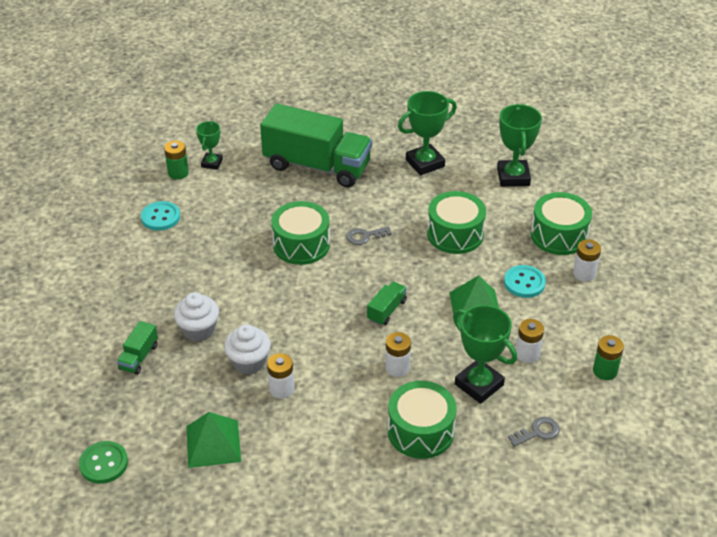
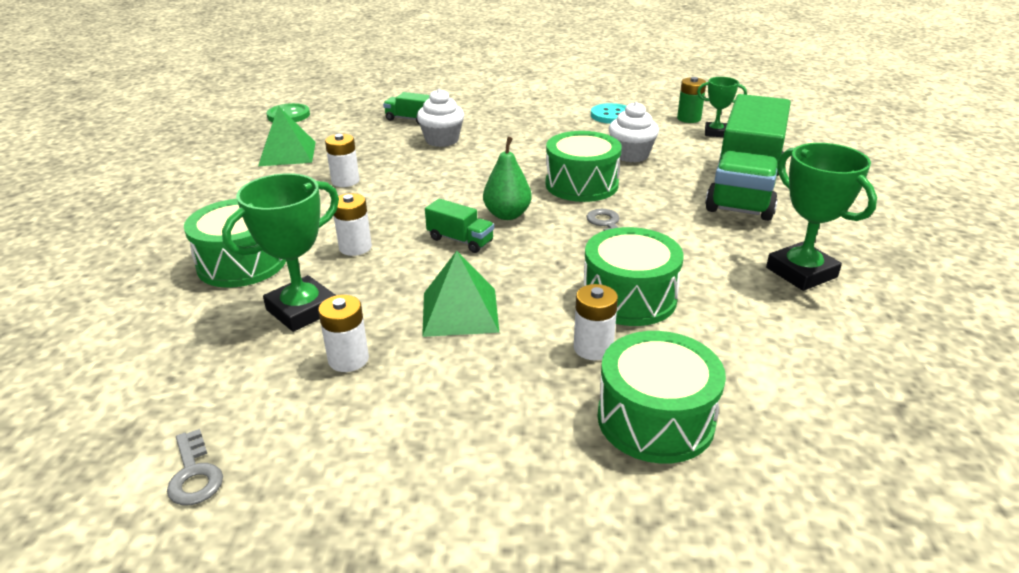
camera: 90 degrees right, 10 degrees down
(249, 362) = (390, 164): white cupcake -> white cupcake (631, 155)
(349, 286) = (507, 215): none -> green pear
(513, 177) = (816, 368): green trophy -> none
(524, 283) = (516, 365): turquoise button -> none
(538, 432) = (187, 360): grey key -> grey key (194, 474)
(584, 274) = (545, 447): white battery -> white battery (593, 348)
(605, 371) = (281, 452): green battery -> none

